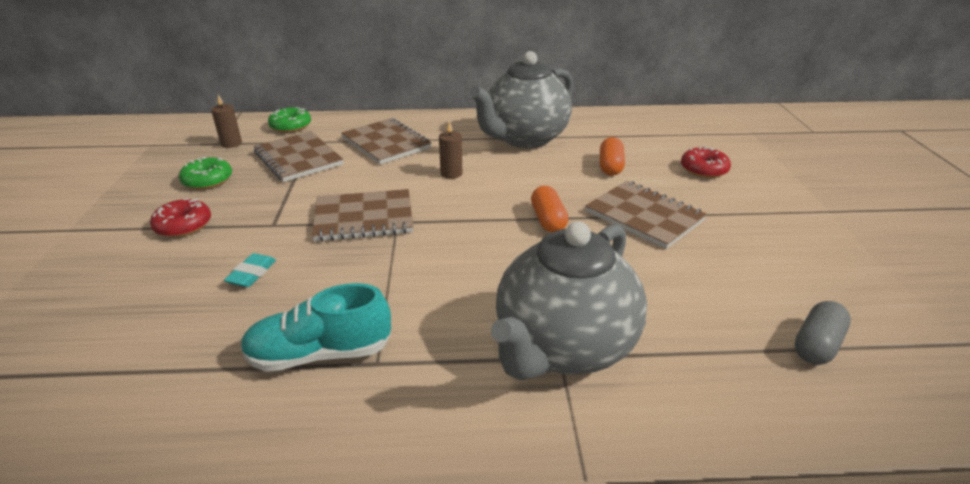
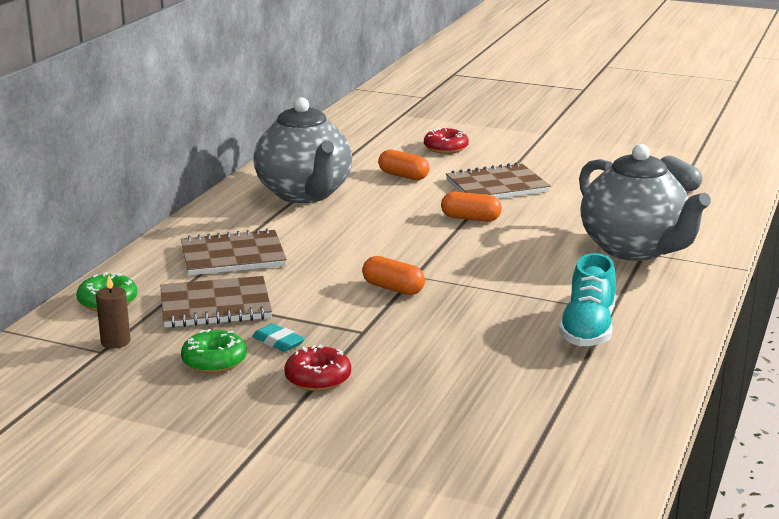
camera: 65 degrees left, 10 degrees down
(252, 274) = (449, 348): turquoise eraser -> turquoise eraser (278, 342)
(364, 218) = (393, 288): brown notebook -> orange capsule
(451, 173) = (344, 238): brown candle -> none

